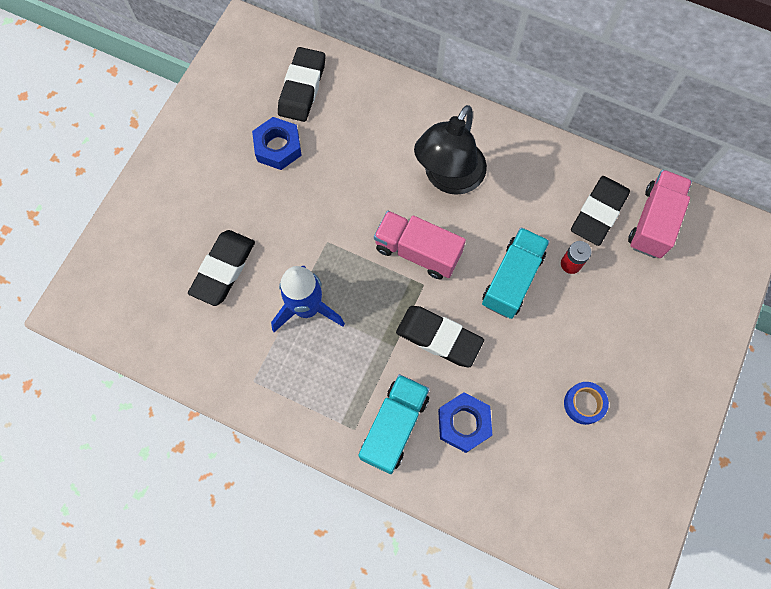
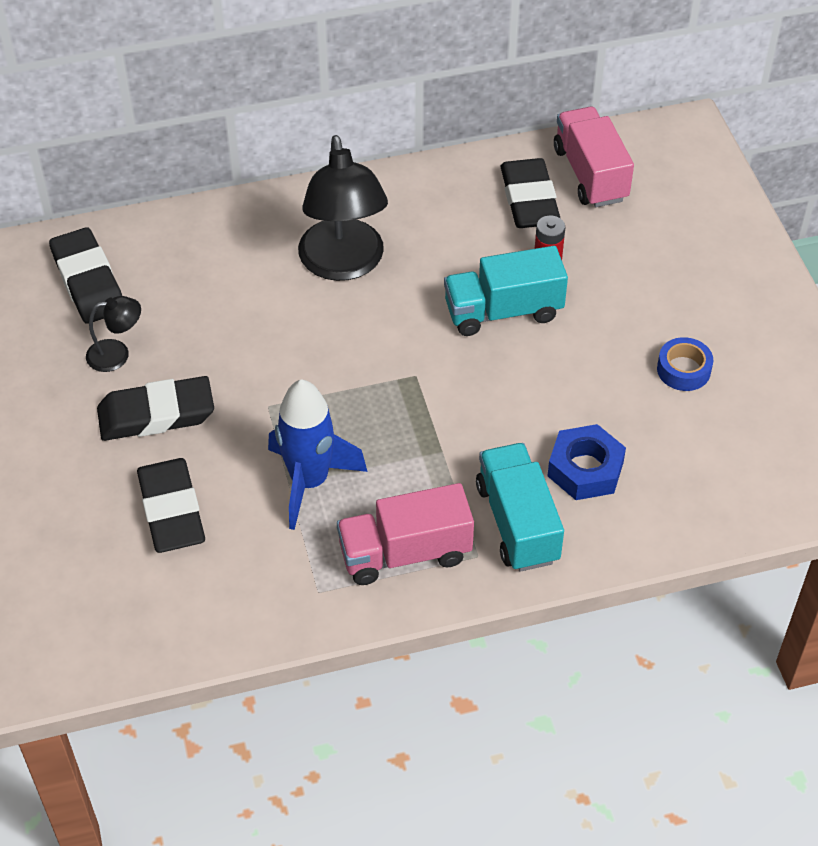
camera: 40 degrees left, 20 degrees down
(278, 147) = (117, 354): blue nut -> black lamp
(417, 251) = (378, 350): pink truck -> pink truck (405, 553)
(439, 337) = (481, 411): black eraser -> black eraser (156, 414)
(512, 279) = (503, 311): turquoise truck -> turquoise truck turned 90 degrees counterclockwise

